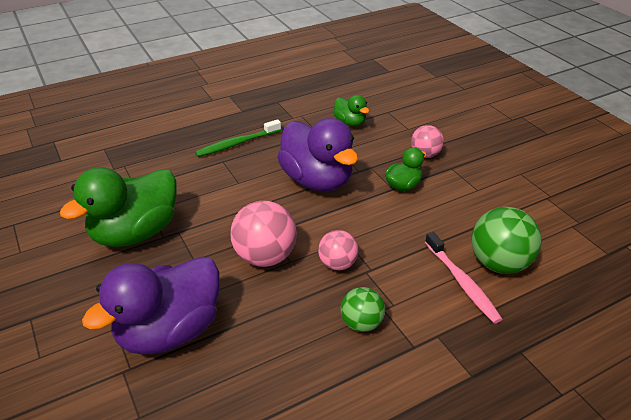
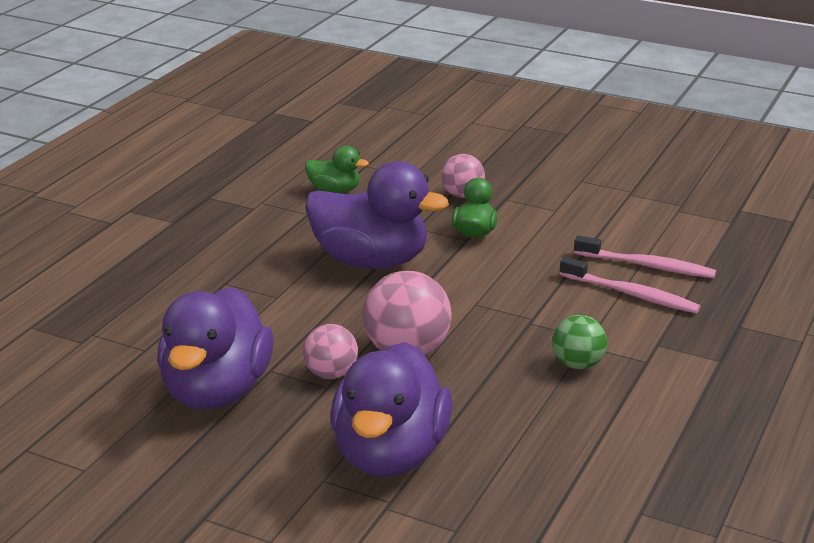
camera: 35 degrees left, 10 degrees down
(135, 233) = (216, 391): green duck -> purple duck
(237, 144) = (218, 259): green toothbrush -> none
(337, 264) = (493, 327): pink ball -> pink ball (331, 374)
(499, 263) = (647, 266): green ball -> pink toothbrush

